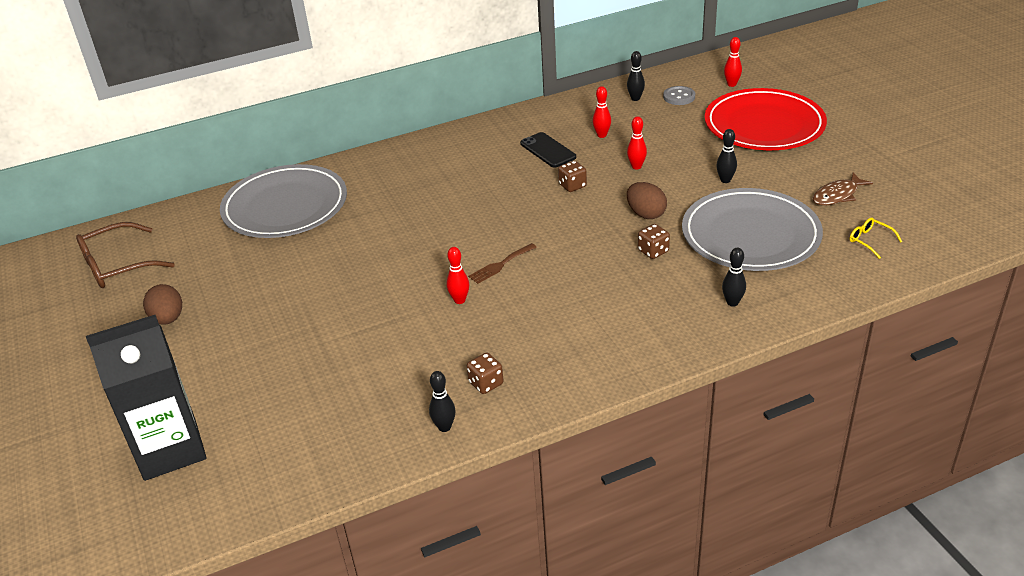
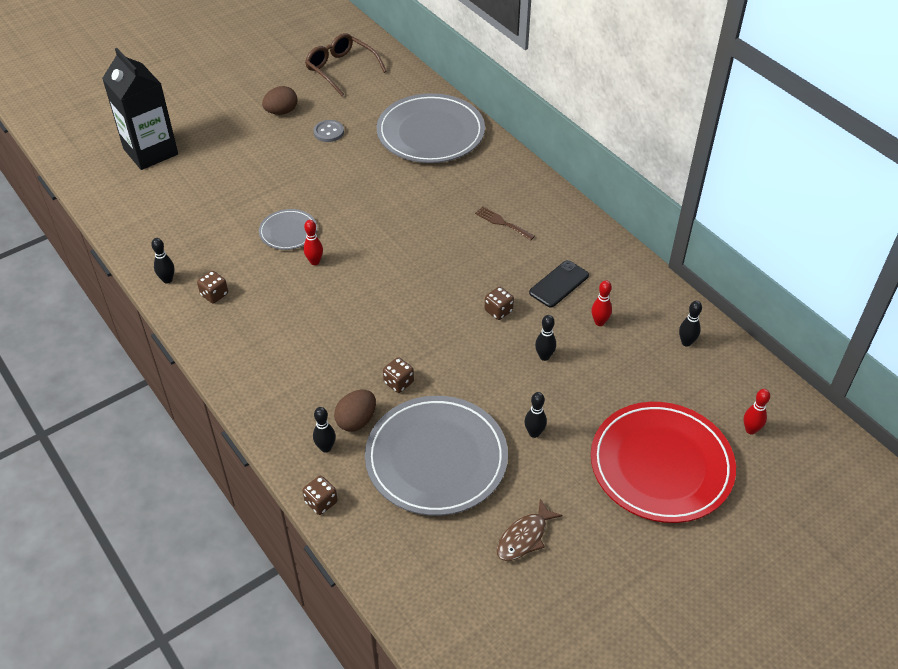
camera: 75 degrees right, 10 degrees up
(400, 319) = (288, 232): none -> grey plate
(500, 265) = (365, 279): brown fork -> brown fork (502, 223)
(636, 166) = (544, 356): red bowling pin -> black bowling pin
(646, 214) = (459, 372): brown egg -> brown egg (356, 420)
(679, 97) = (703, 381): grey button -> grey button (328, 132)
(801, 308) = (321, 502): none -> brown dice
(837, 195) = (524, 537): brown fish -> brown fish turned 90 degrees counterclockwise
(870, 241) = (441, 565): yellow glasses -> none

